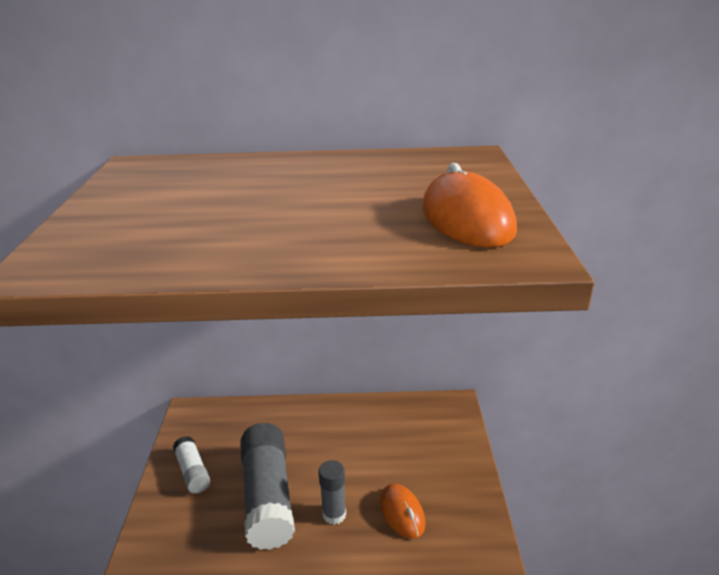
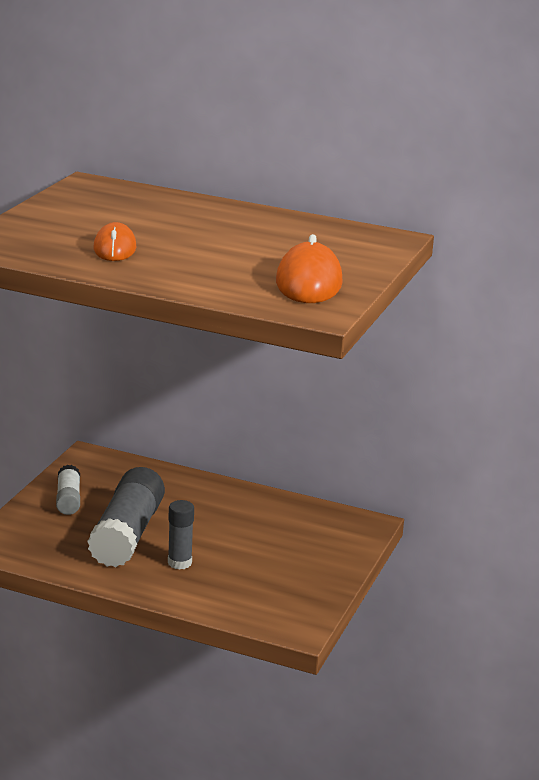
camera: 20 degrees right, 5 degrees down
(402, 513) = (243, 579): orange mouse -> orange mouse (114, 248)

